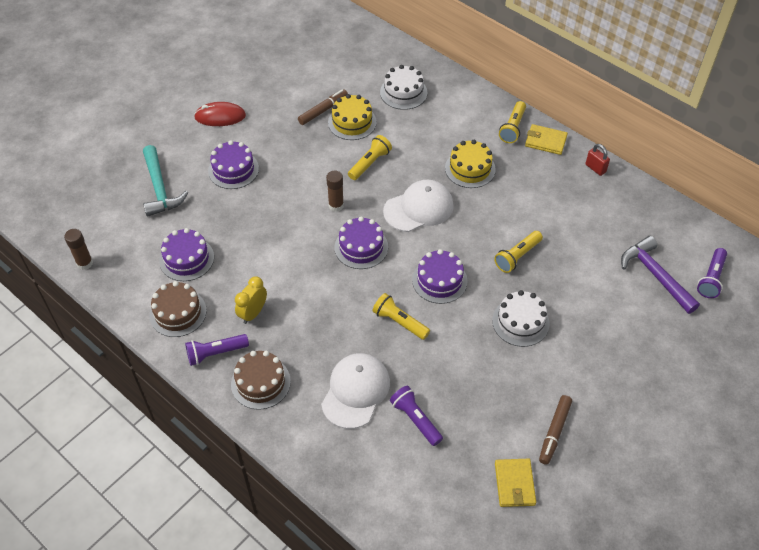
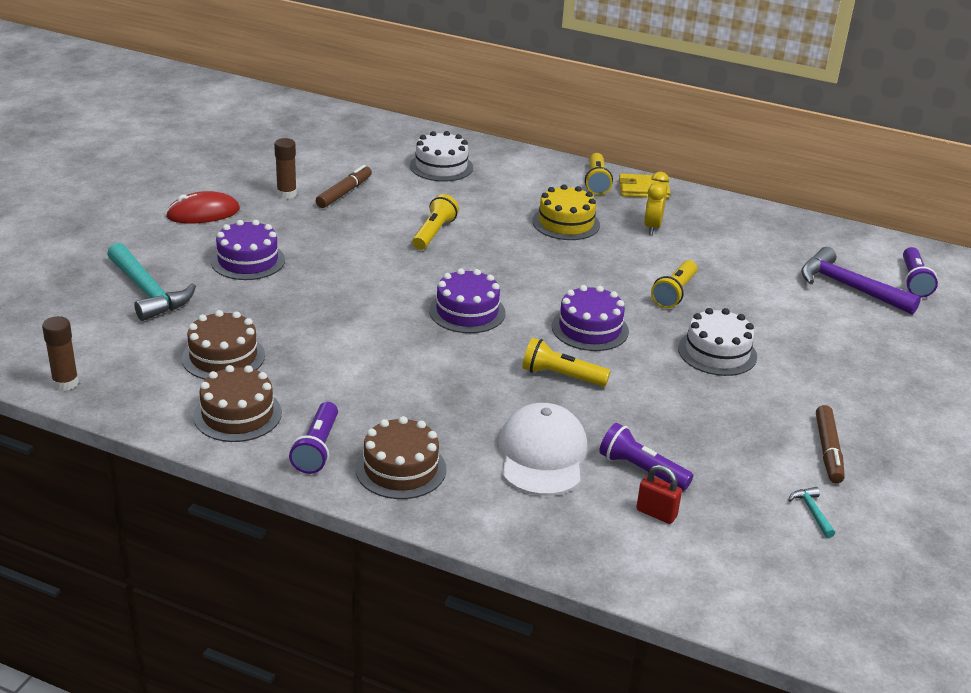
camera: 20 degrees left, 20 degrees down
(186, 259) = (223, 357): purple cake -> brown cake
(216, 353) = (317, 448): purple flashlight -> purple flashlight turned 45 degrees counterclockwise
(253, 313) = (351, 398): yellow clock -> yellow clock (652, 227)
(336, 205) = (410, 277): brown glue stick -> brown glue stick (286, 194)
(352, 122) = (389, 199): yellow cake -> none
(419, 208) = (522, 266): white cap -> none
(514, 484) = (812, 512): yellow wallet -> turquoise hammer
(595, 168) = (717, 205): red padlock -> red padlock (656, 513)

